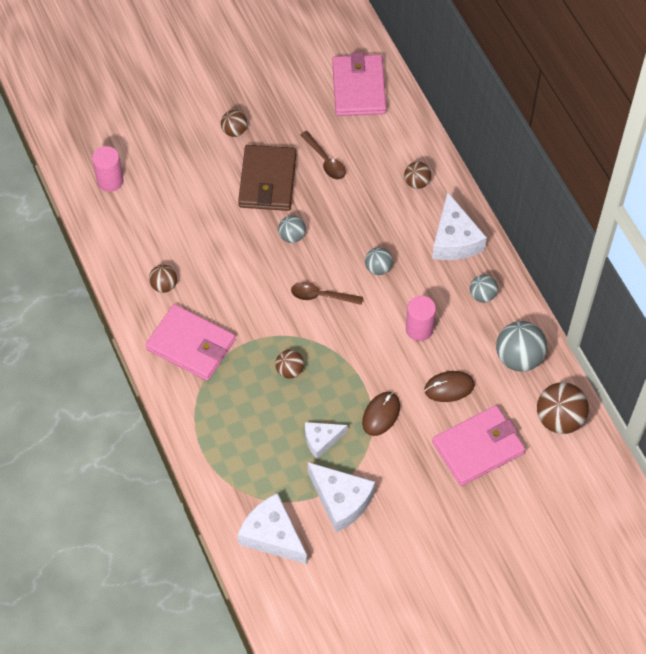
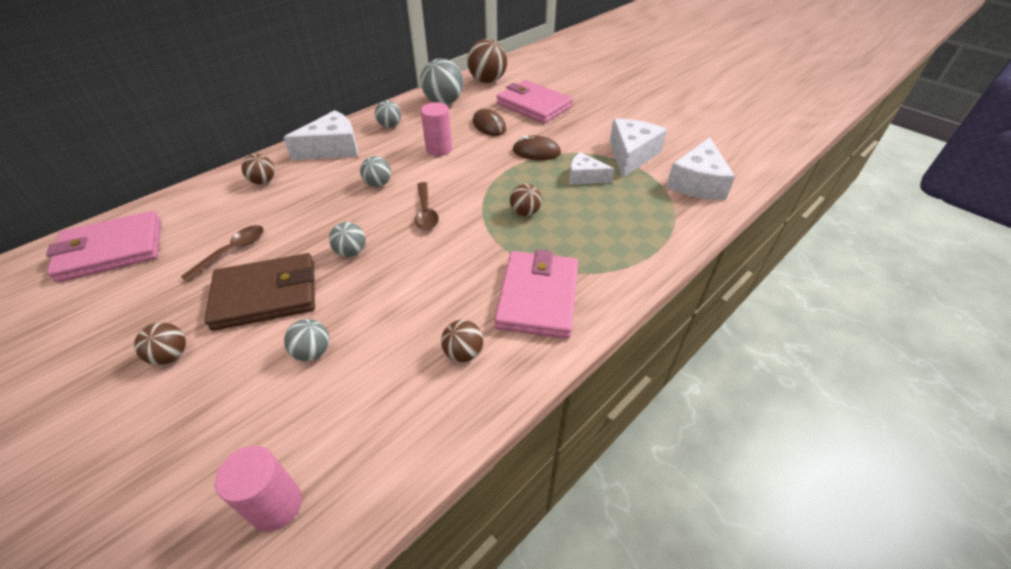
camera: 110 degrees left, 15 degrees down
(203, 204) = (313, 352): none -> grey ball
(321, 440) = (585, 177): white cheese -> white cheese turned 150 degrees clockwise

